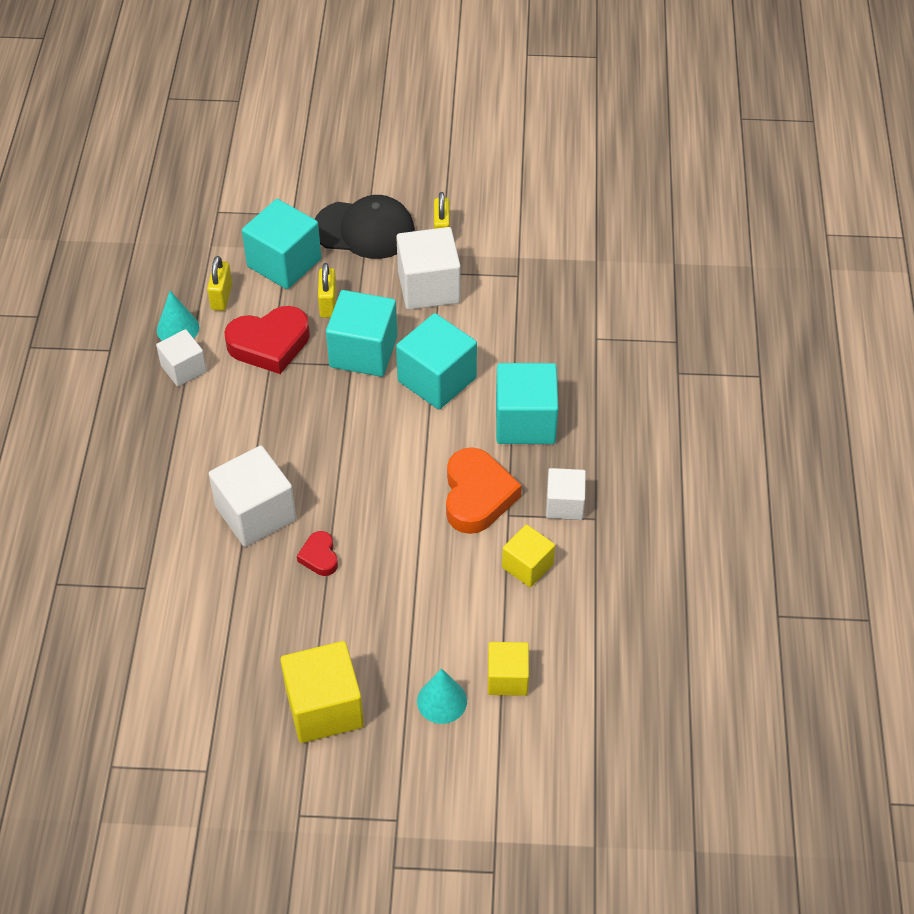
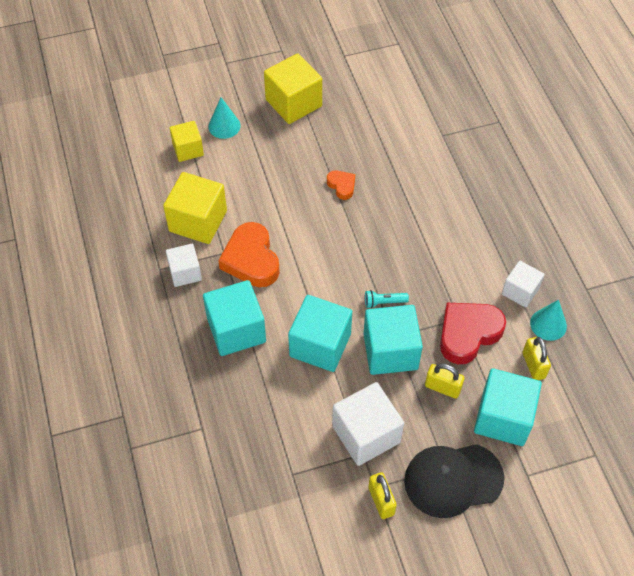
camera: 160 degrees right, 5 degrees up
(255, 513) = (400, 201): white cube -> none
(319, 556) = (342, 186): red heart -> orange heart
(328, 304) = (442, 388): yellow padlock -> yellow padlock turned 45 degrees counterclockwise
(343, 402) = (384, 302): none -> turquoise flashlight
(527, 566) = (198, 221): yellow cube -> yellow cube, size x1.65

